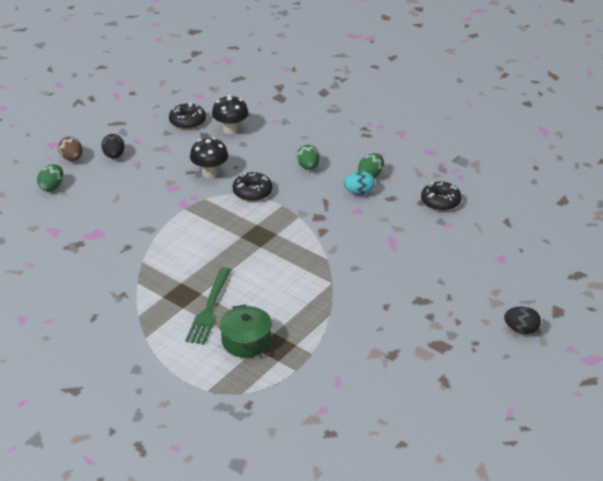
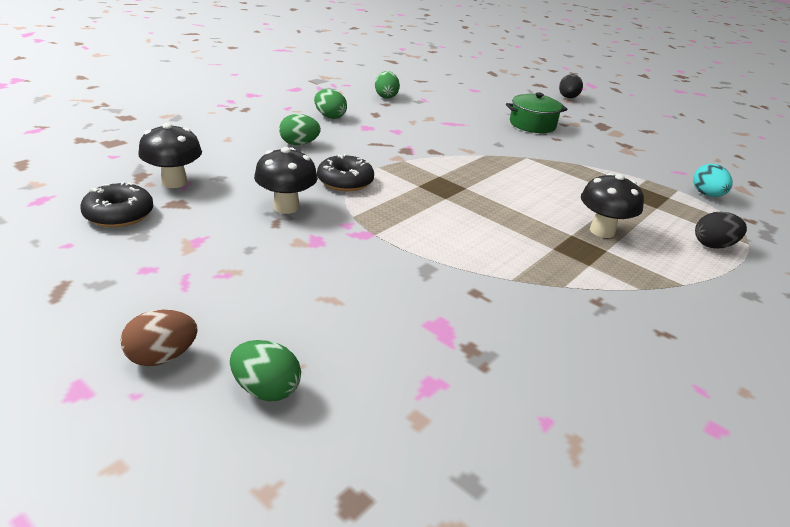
camera: 90 degrees left, 5 degrees down
(114, 156) = (185, 297): black egg -> black egg (713, 245)
(209, 309) = (602, 231): green fork -> black mushroom
(246, 341) = (648, 212): green pot -> green pot (532, 125)
(359, 192) = (362, 126): turquoise egg -> turquoise egg (707, 195)
(440, 201) = (386, 96): black donut -> green egg

